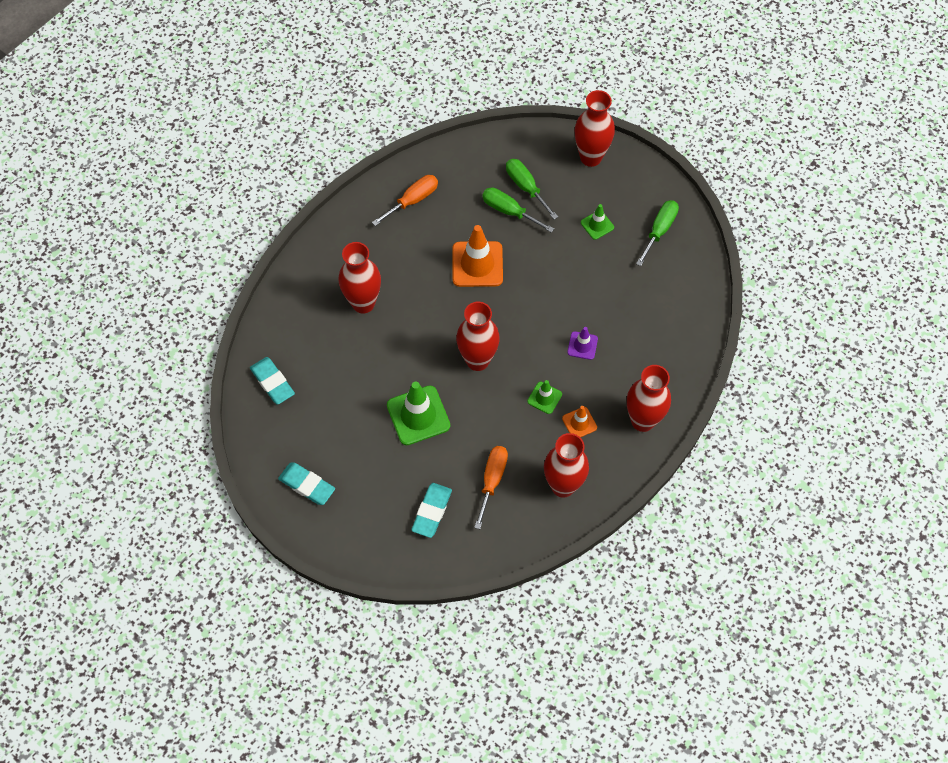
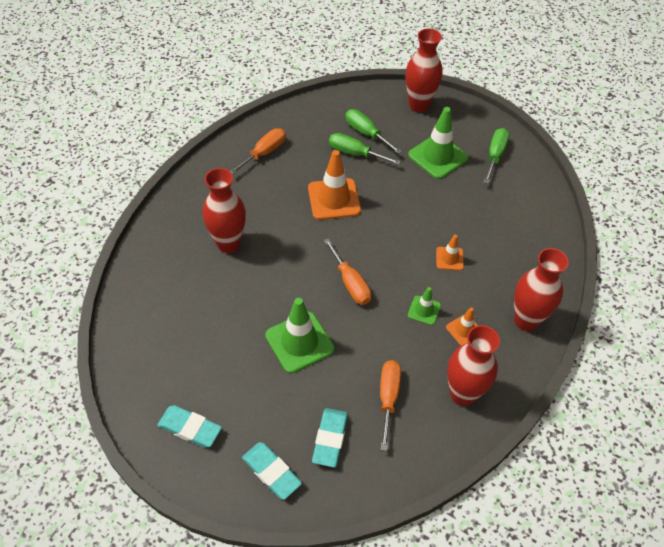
camera: 10 degrees left, 10 degrees down
(272, 382) = (143, 327): turquoise eraser -> turquoise eraser (271, 472)
(477, 360) = (350, 283): red vase -> orange screwdriver
(582, 345) = (449, 258): purple traffic cone -> orange traffic cone
(597, 225) = (437, 156): green traffic cone -> green traffic cone, size x1.89

